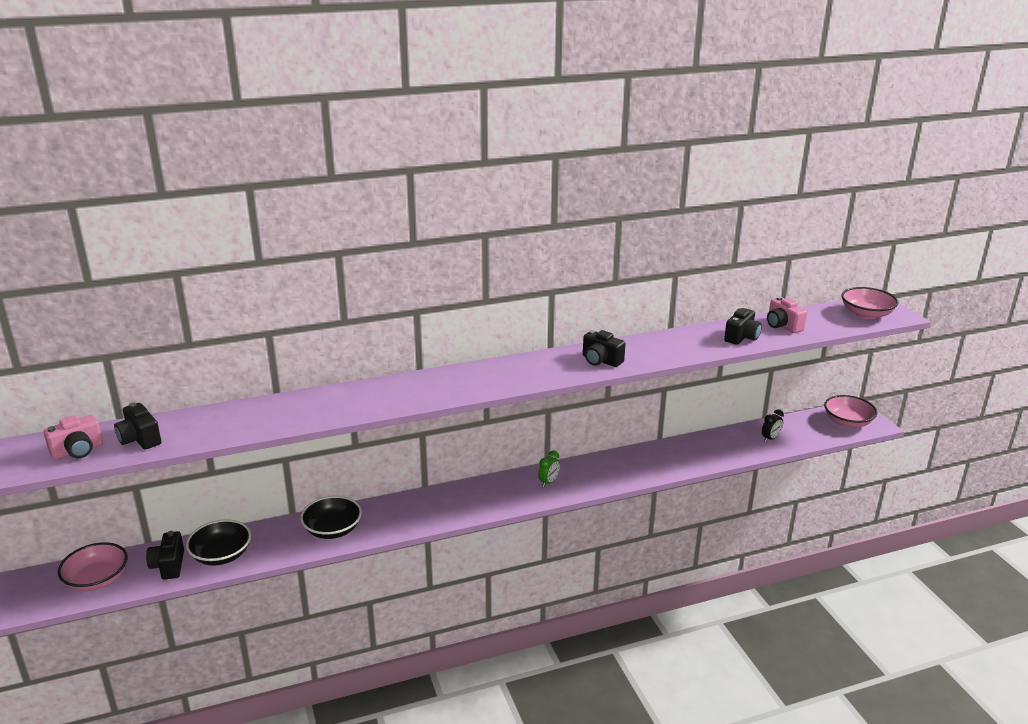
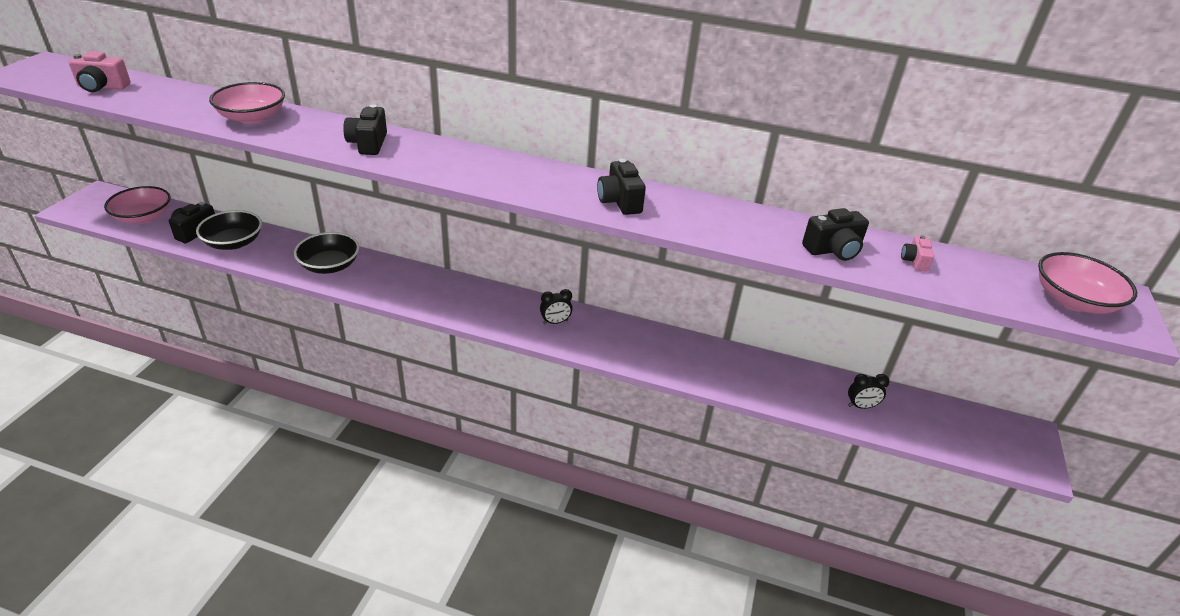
camera: 35 degrees right, 10 degrees up
(140, 439) = (149, 96): black camera -> black camera (368, 144)
(548, 482) = (555, 322): green clock -> black clock
(783, 326) = (914, 261): pink camera -> pink camera, size x0.59
(847, 422) = (997, 441): pink bowl -> pink bowl (252, 117)

